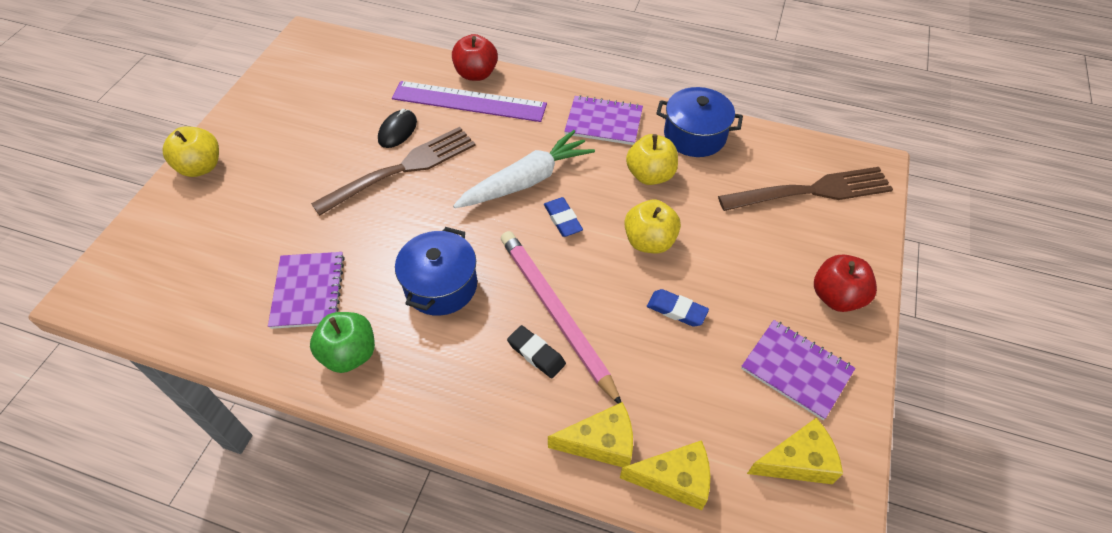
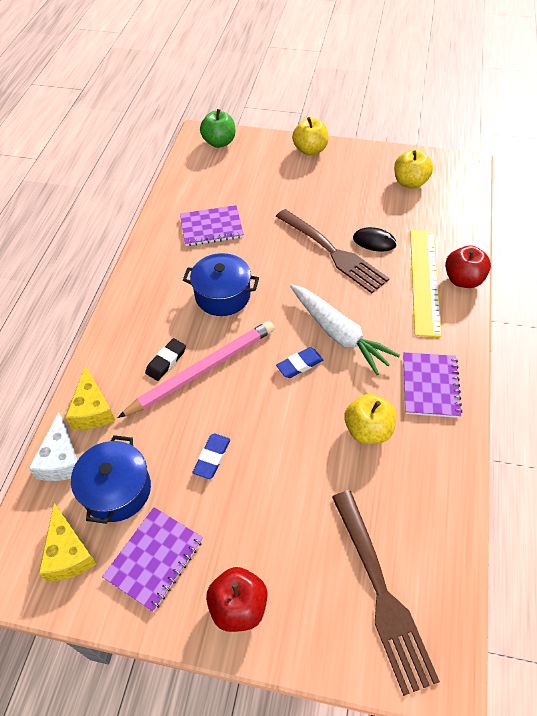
camera: 85 degrees right, 0 degrees up
(349, 354) = (163, 258): green apple -> green apple (219, 142)
(469, 101) = (424, 280): purple ruler -> yellow ruler
(649, 241) = (285, 433): yellow apple -> yellow apple (410, 182)
(674, 479) = (61, 459): yellow cheese -> white cheese
(694, 135) = (435, 470): blue pot -> blue pot (117, 490)

